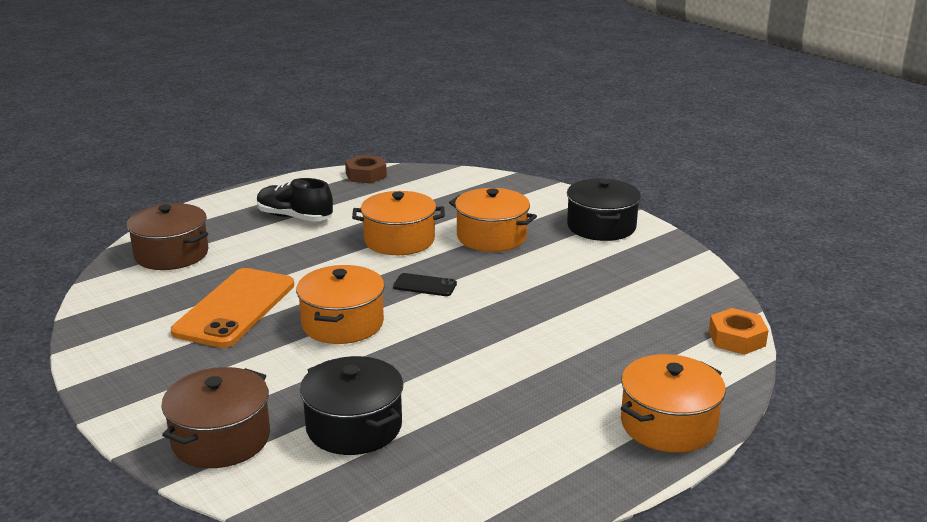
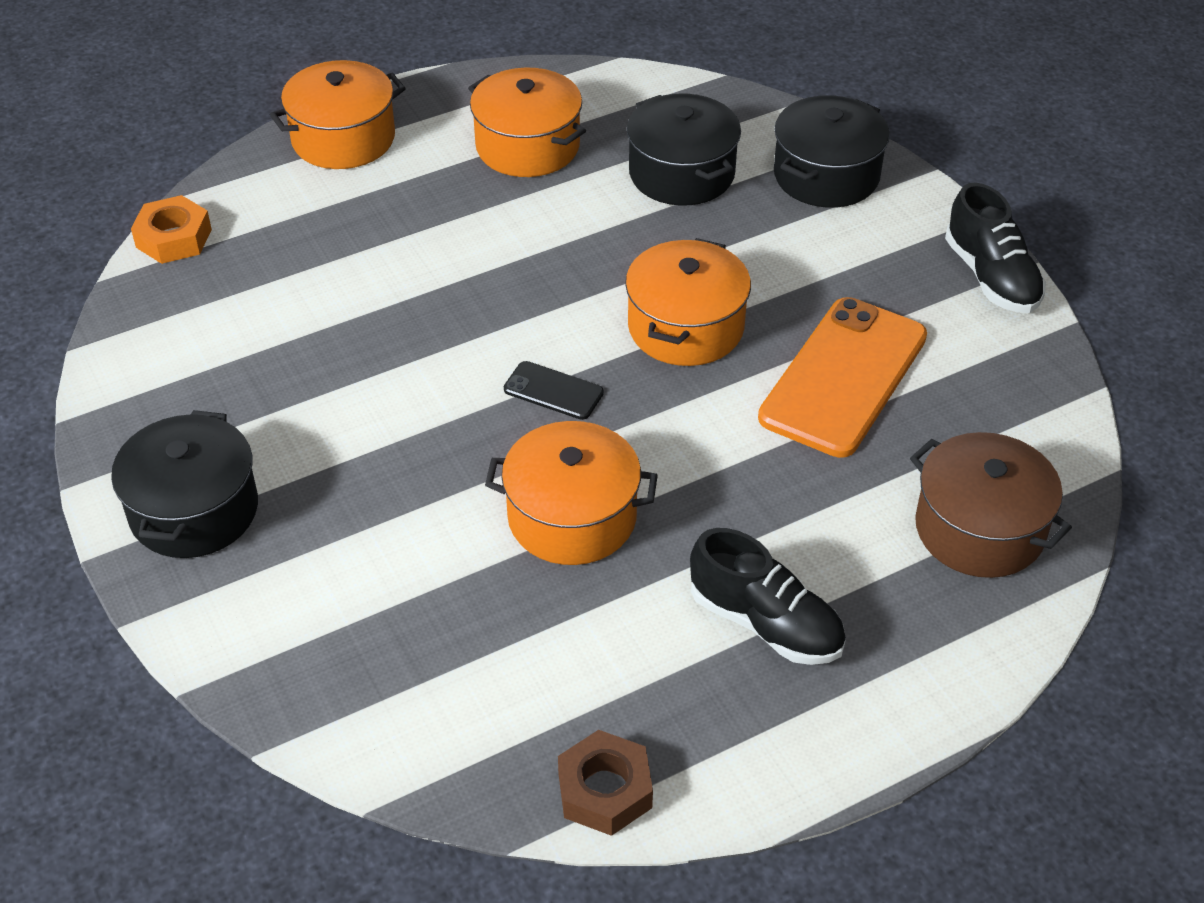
camera: 170 degrees left, 20 degrees up
(104, 374) = (991, 277): none -> black shoe
(221, 439) = (826, 175): brown pot -> black pot
(491, 237) = (404, 505): orange pot -> orange pot (527, 146)

